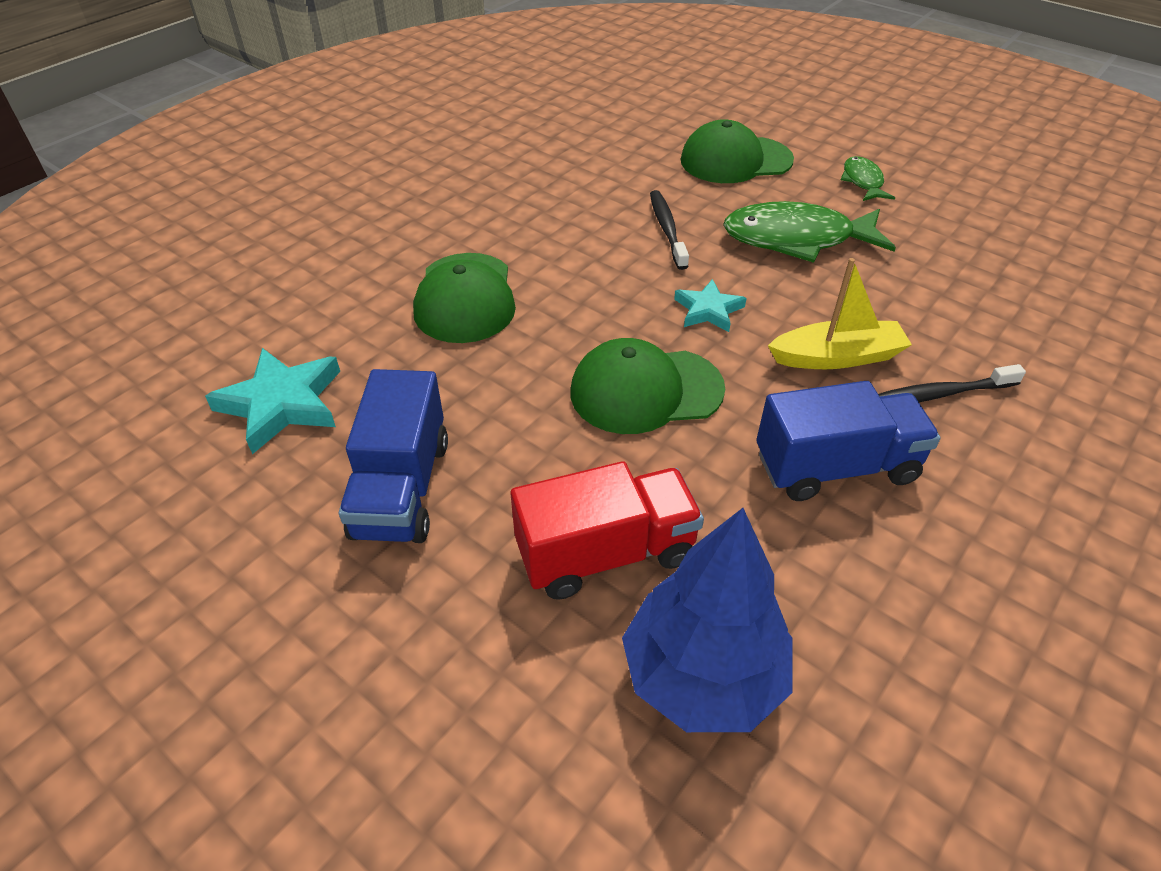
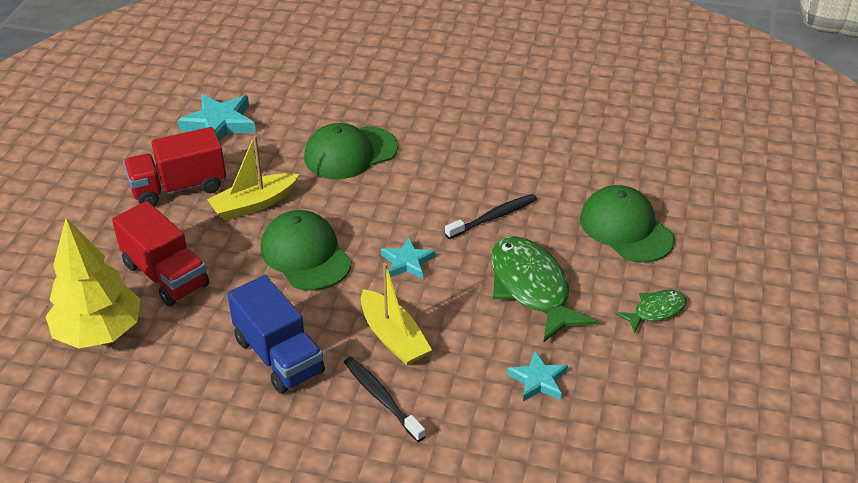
camera: 65 degrees right, 5 degrees down
(401, 488) = (179, 188): blue truck -> red truck
(504, 414) = (254, 204): none -> yellow boat
(703, 675) = (99, 332): blue tree -> yellow tree
(939, 276) = (538, 380): none -> turquoise star

